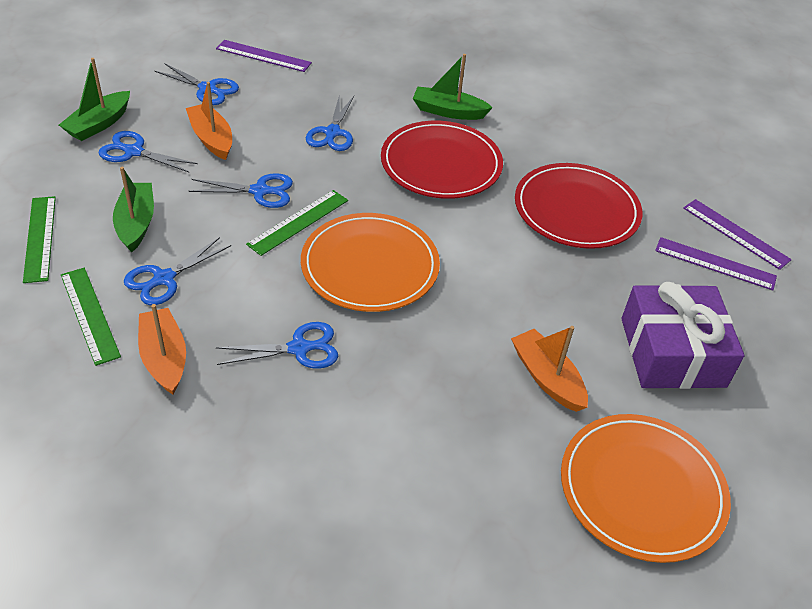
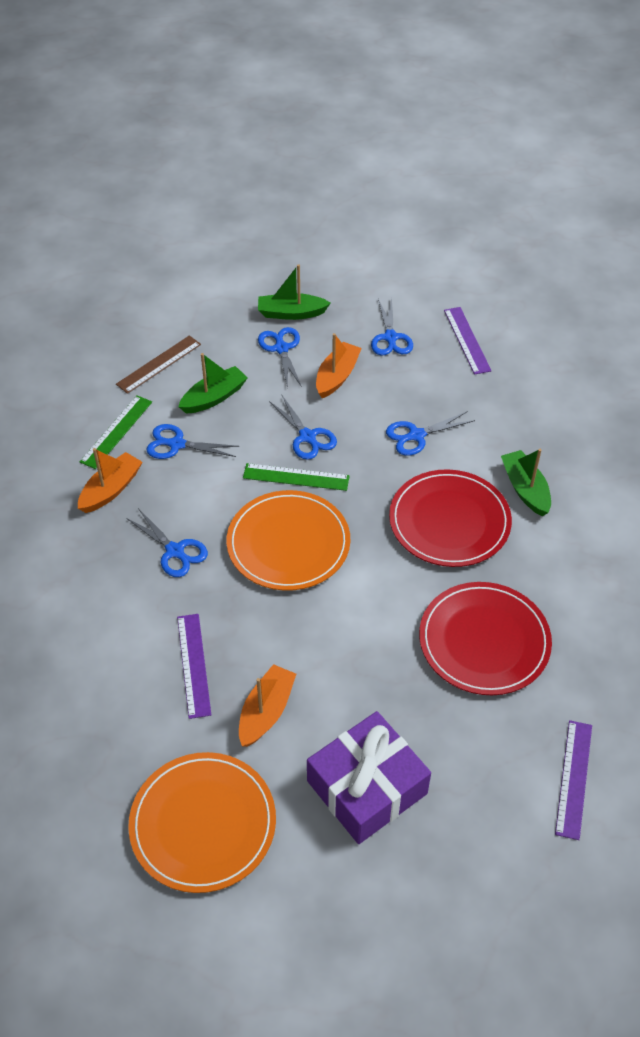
camera: 60 degrees right, 5 degrees up
(40, 238) = (159, 364): green ruler -> brown ruler
(715, 264) = (512, 777): purple ruler -> purple ruler (193, 665)

